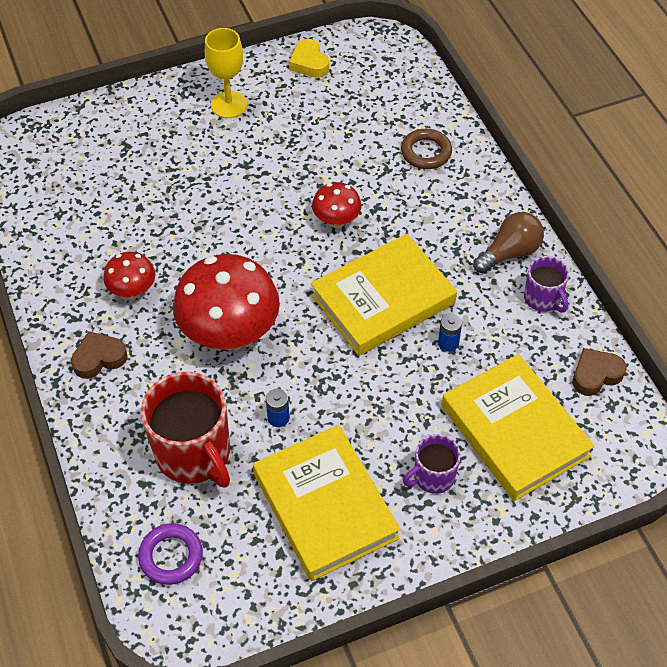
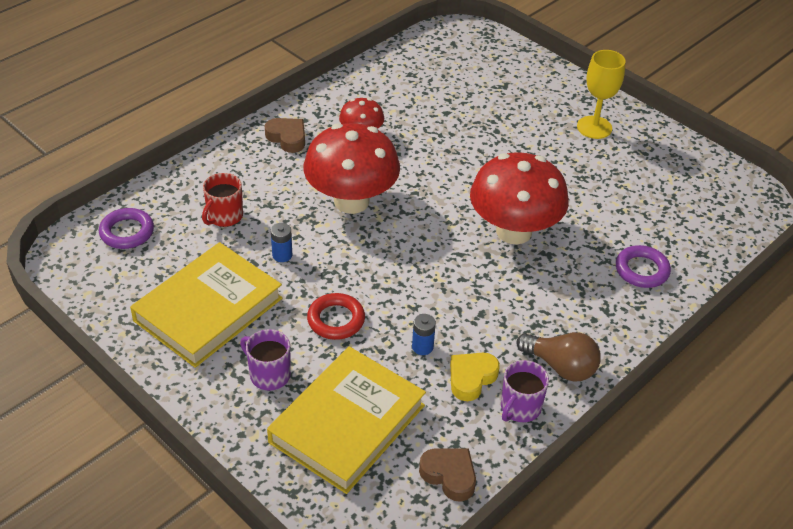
camera: 65 degrees right, 10 degrees down
(194, 454) = (224, 216): red mug -> red mug, size x0.54
(309, 63) = (686, 161): yellow heart -> yellow heart (471, 378)
(336, 220) = (514, 231): red mushroom -> red mushroom, size x1.97
(383, 299) = (445, 287): yellow book -> none
(386, 399) = (336, 320): none -> red ring
(426, 152) = (641, 270): brown ring -> purple ring

